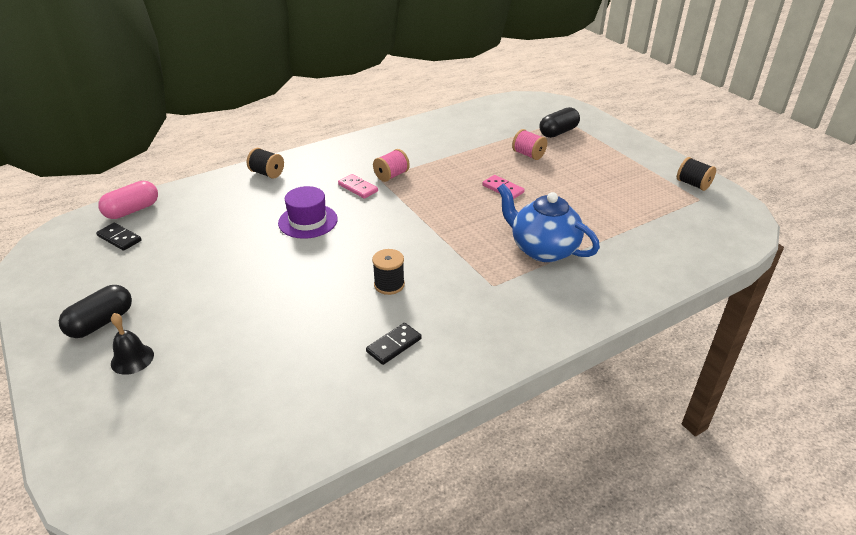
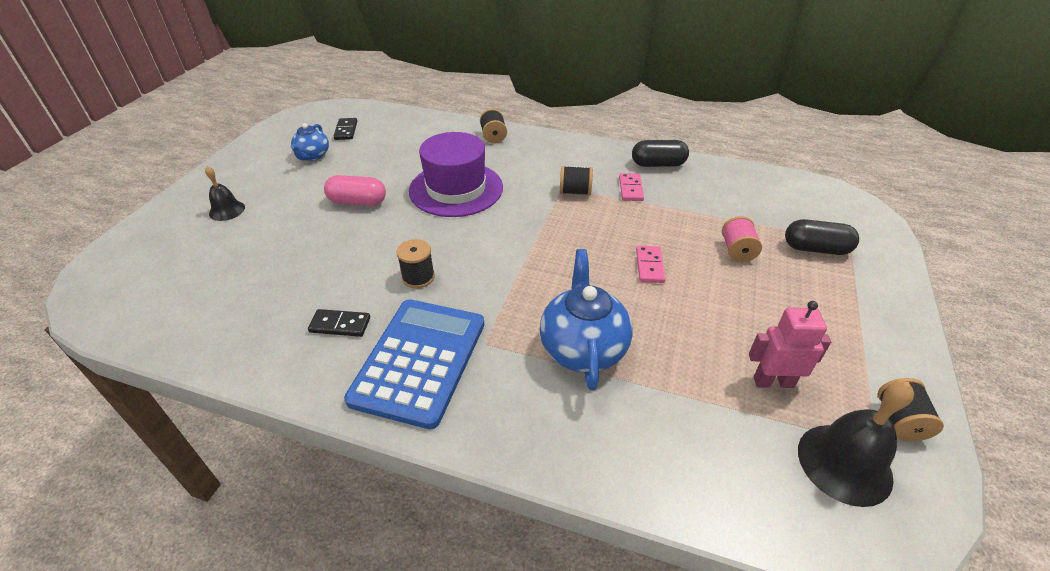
camera: 50 degrees right, 5 degrees up
(101, 322) = (253, 177): black capsule -> black capsule (658, 164)
(128, 273) = (313, 156): none -> blue teapot
(132, 210) = (381, 116): pink capsule -> pink capsule (357, 202)
(308, 221) = (456, 189): purple hat -> purple hat, size x1.59
(358, 188) = (532, 186): pink domino -> pink domino (631, 189)
(391, 175) = (575, 192): pink spool -> black spool
(478, 321) = (419, 361): none -> blue calculator
(635, 202) = (773, 382): none -> pink robot
(702, 214) = (844, 463): none -> black bell

